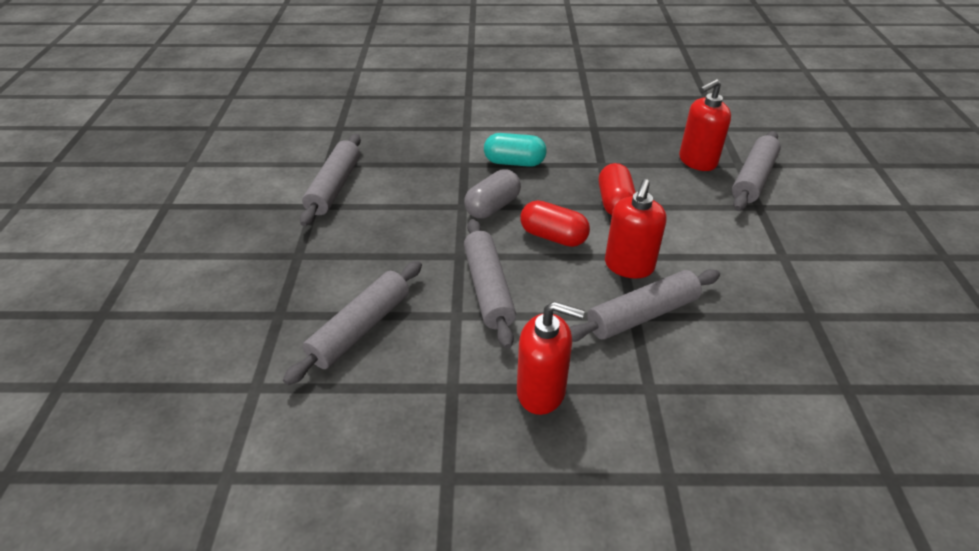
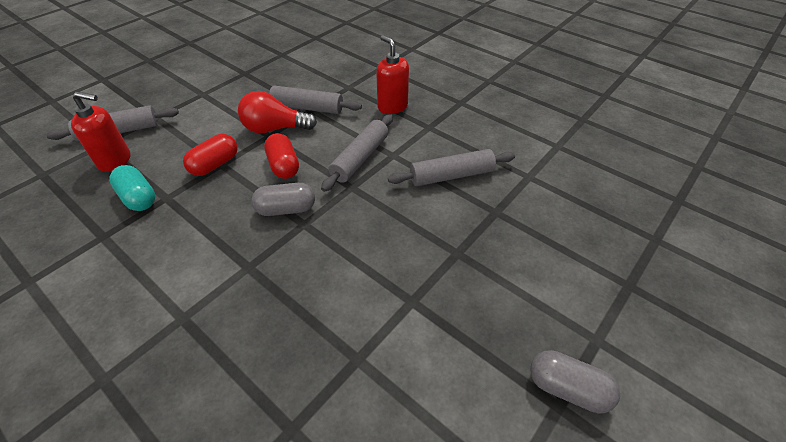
camera: 140 degrees left, 5 degrees up
(159, 216) = (567, 389): none -> grey capsule
(334, 187) = (377, 314): grey rolling pin -> none
(514, 162) = (213, 241): turquoise capsule -> turquoise capsule (138, 198)
(629, 266) = (275, 129): red soap dispenser -> red light bulb

